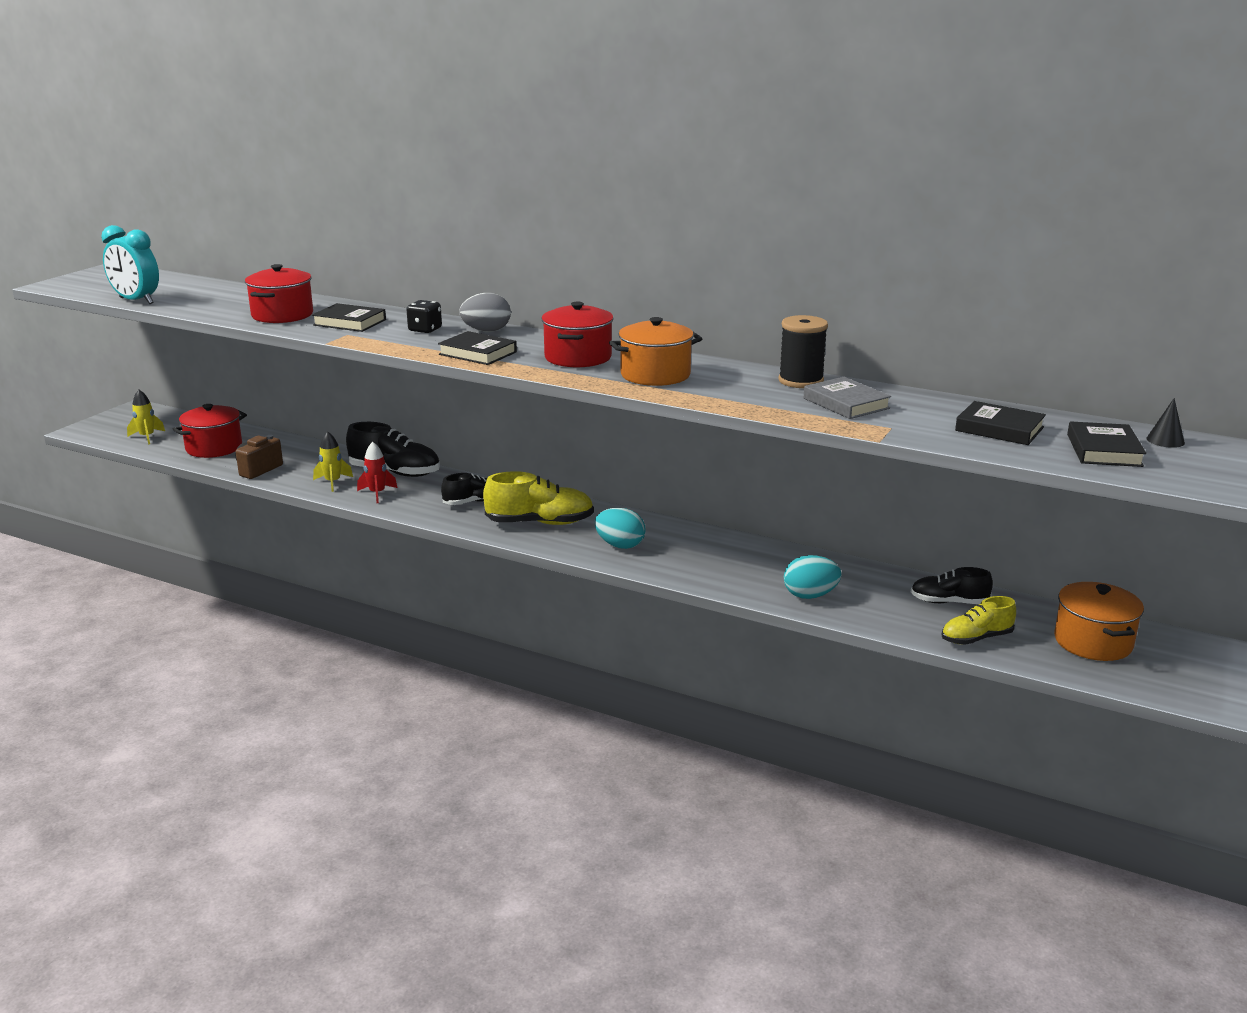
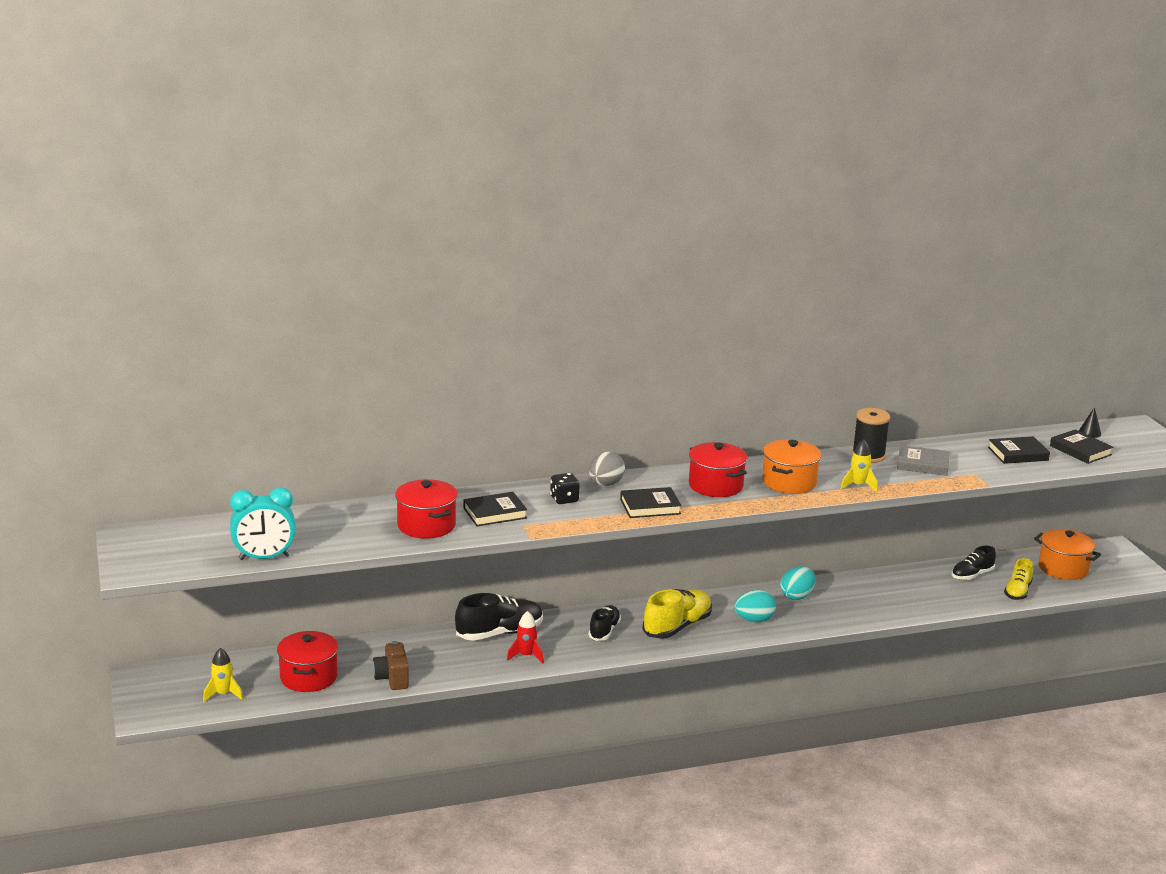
camera: 45 degrees left, 0 degrees up
(333, 482) = (474, 662): yellow rocket -> yellow rocket (858, 486)
(810, 595) = (907, 604): turquoise egg -> turquoise egg (797, 596)

